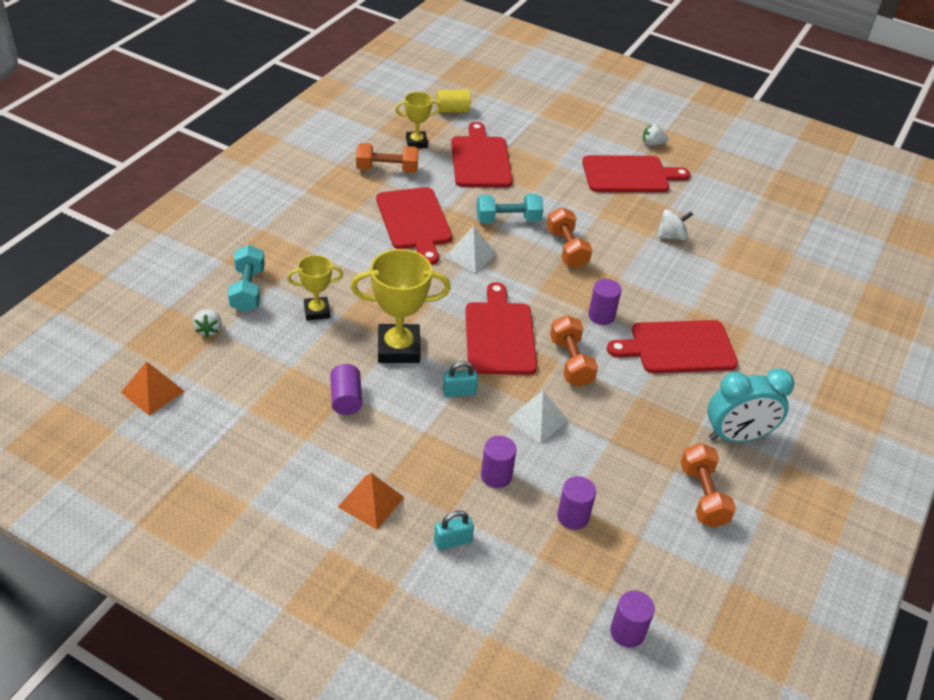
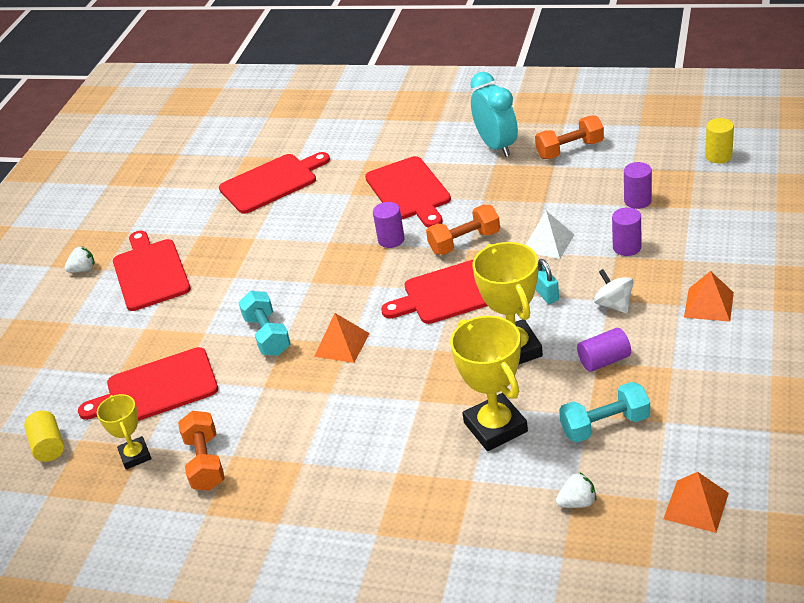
camera: 95 degrees left, 5 degrees down
(248, 290) = (494, 498): turquoise dumbbell -> turquoise dumbbell (605, 425)
(317, 311) = (495, 427): yellow trophy -> yellow trophy, size x1.70
(414, 221) = (302, 404): red cutting board -> red cutting board (272, 182)
(452, 541) = (710, 250): turquoise padlock -> none
(470, 255) = (342, 345): white pyramid -> orange pyramid
(566, 249) = (299, 283): orange dumbbell -> none
(627, 632) = (718, 156): purple cylinder -> yellow cylinder
(652, 144) = (83, 269): white strawberry -> white strawberry turned 105 degrees counterclockwise
(671, 236) = (249, 225): white spinning top -> white spinning top (614, 304)

